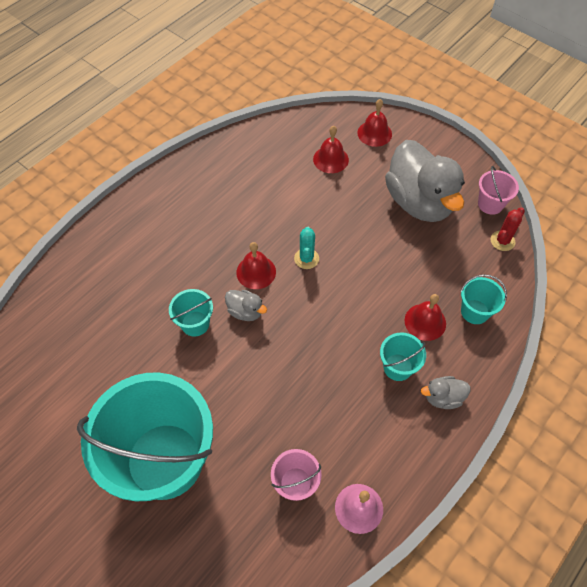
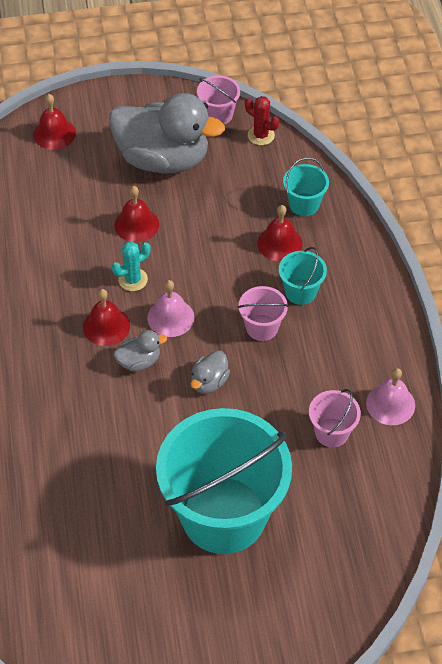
camera: 50 degrees left, 5 degrees down
(195, 323) = (111, 408): turquoise bucket -> none
(297, 303) = (170, 317): none -> pink bell
(306, 258) = (133, 280): turquoise cactus -> turquoise cactus turned 75 degrees counterclockwise
(330, 159) = (46, 186): red bell -> red bell (136, 224)
(343, 365) = (262, 327): none -> pink bucket
(443, 397) = (355, 282): grey duck -> grey duck (209, 382)
(502, 241) = (261, 135): red cactus -> red cactus turned 45 degrees counterclockwise

